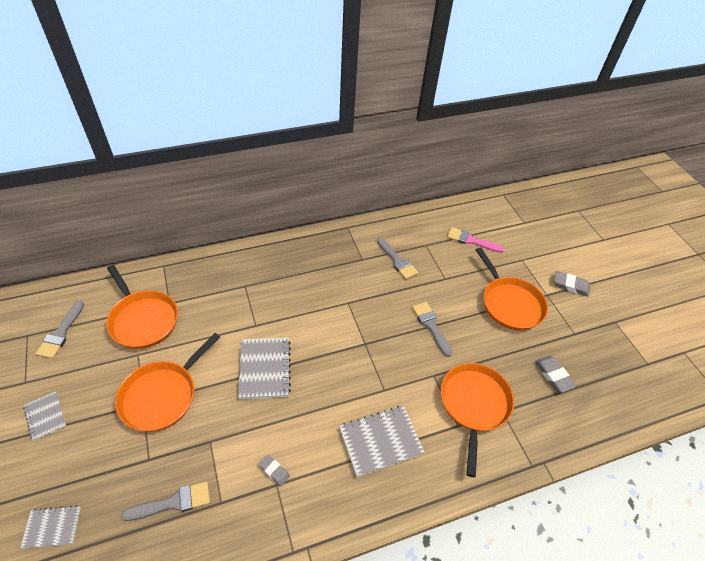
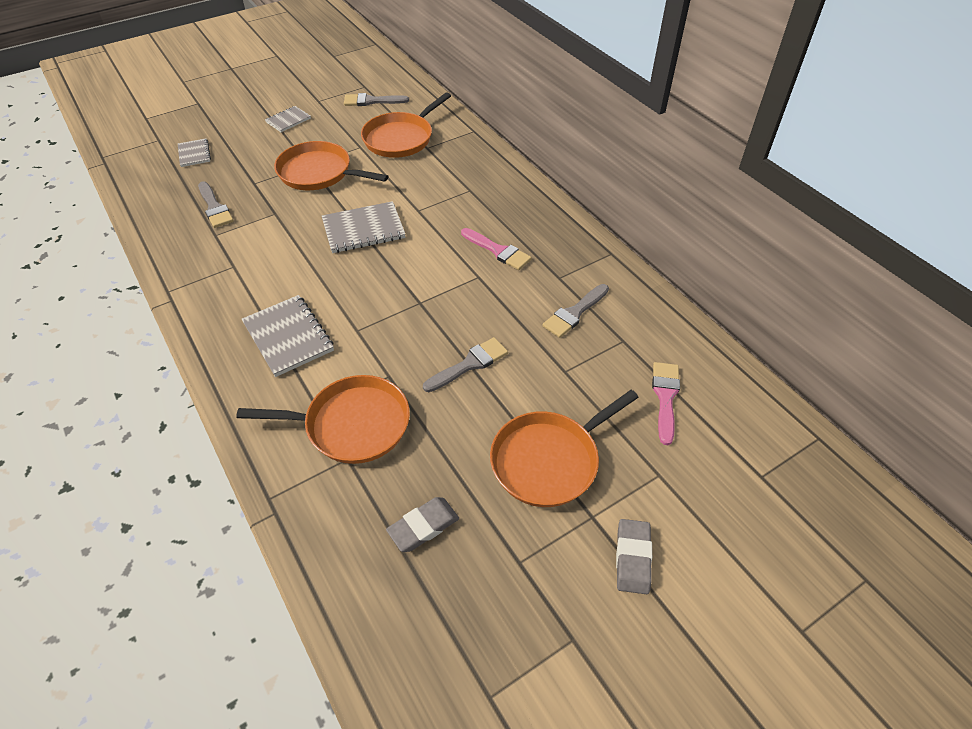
camera: 80 degrees right, 0 degrees up
(274, 471) = (247, 261): grey eraser -> none
(324, 285) = (498, 251): none -> pink brush

